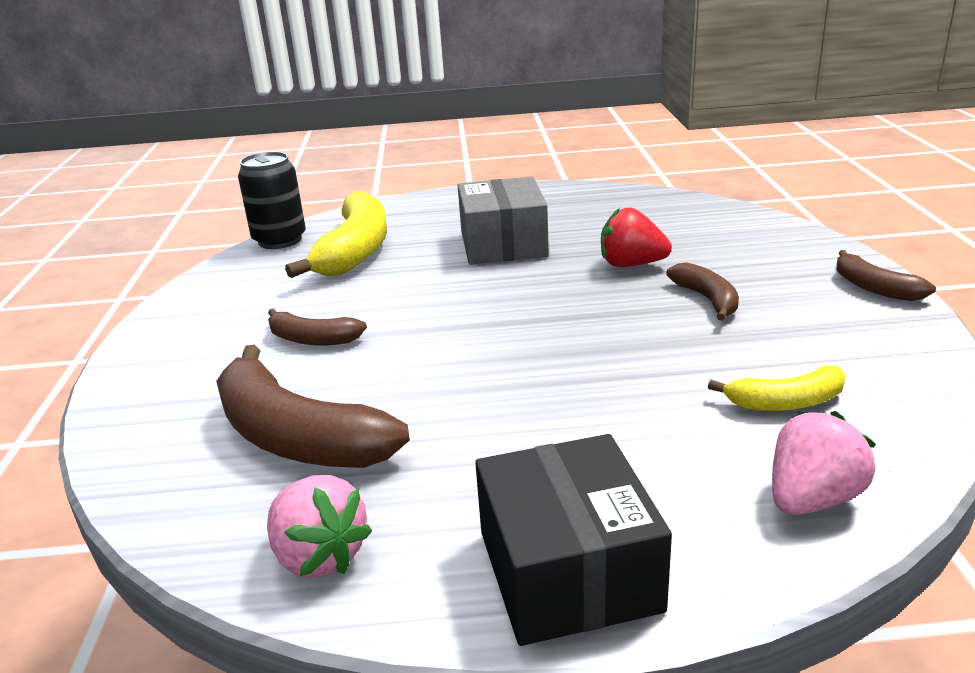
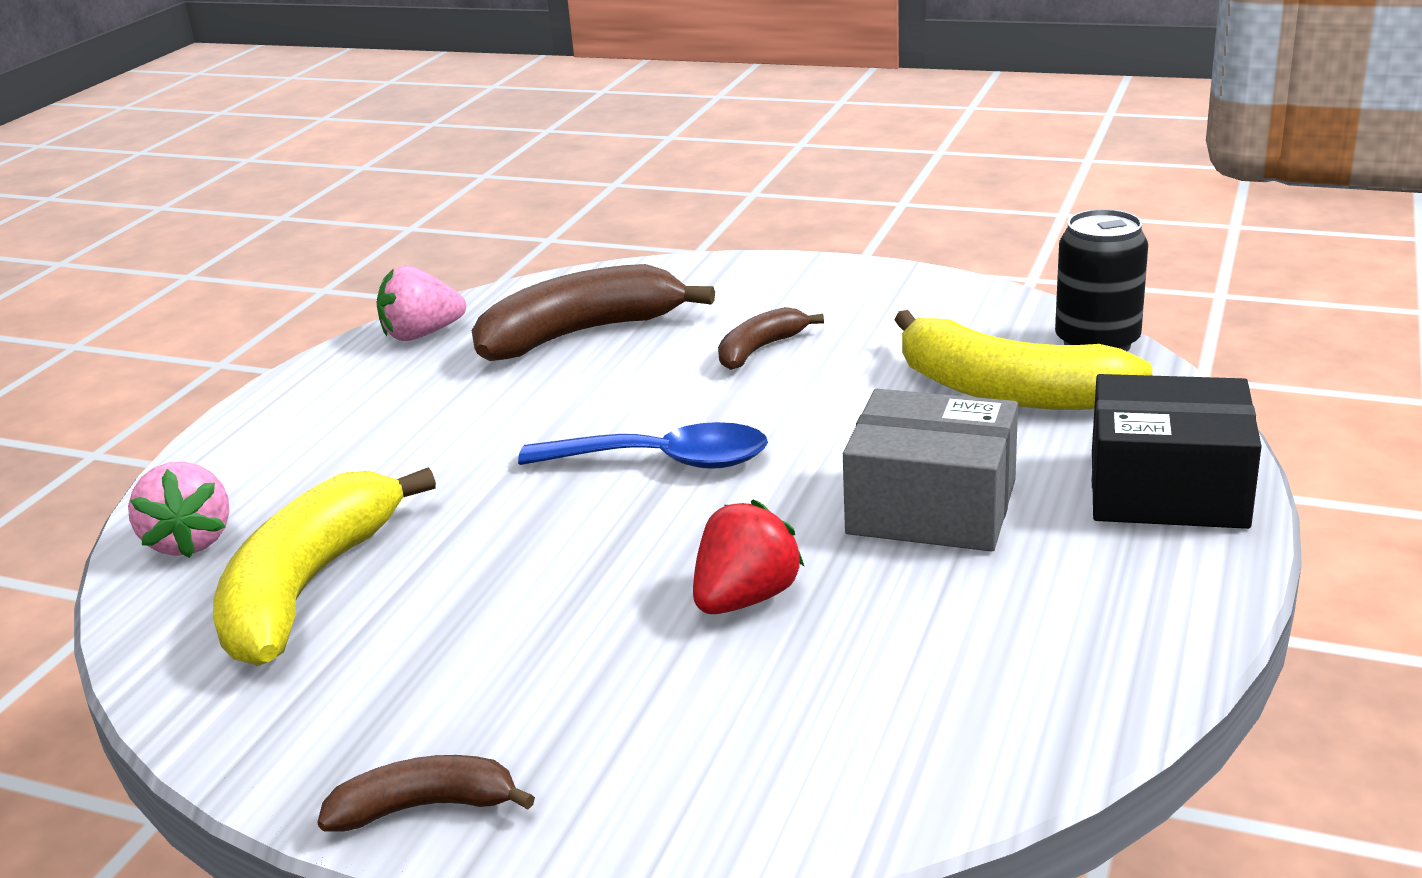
camera: 115 degrees right, 0 degrees up
(508, 326) = (664, 461): none -> blue spoon
(568, 570) = (283, 416): black box -> black box (1167, 489)
(707, 299) = (570, 626): brown banana -> none
(786, 402) = (308, 587): yellow banana -> yellow banana, size x1.91

